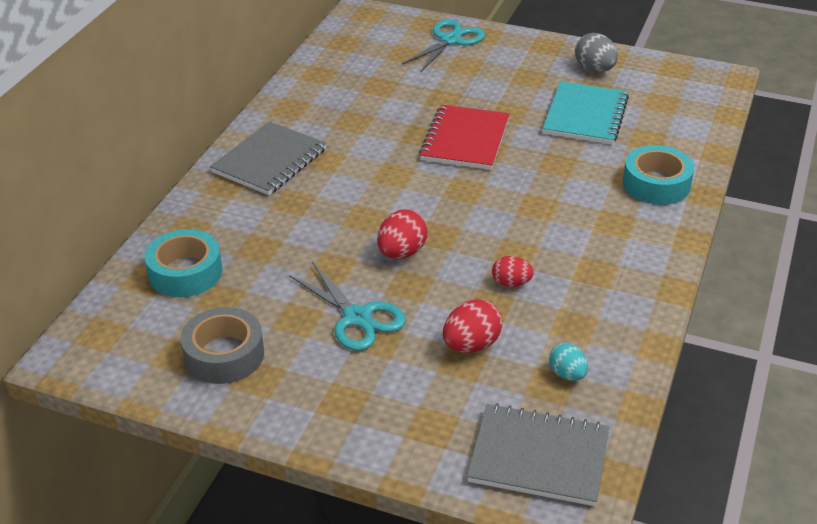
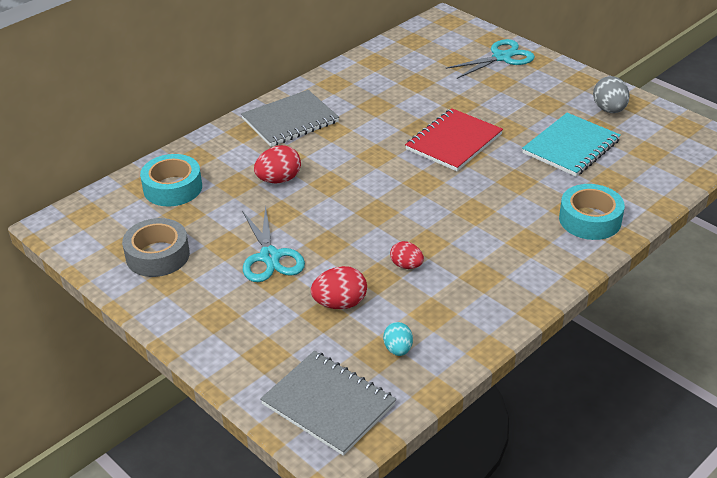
camera: 25 degrees right, 0 degrees up
(402, 252) = (338, 217): red egg -> red egg (279, 180)

